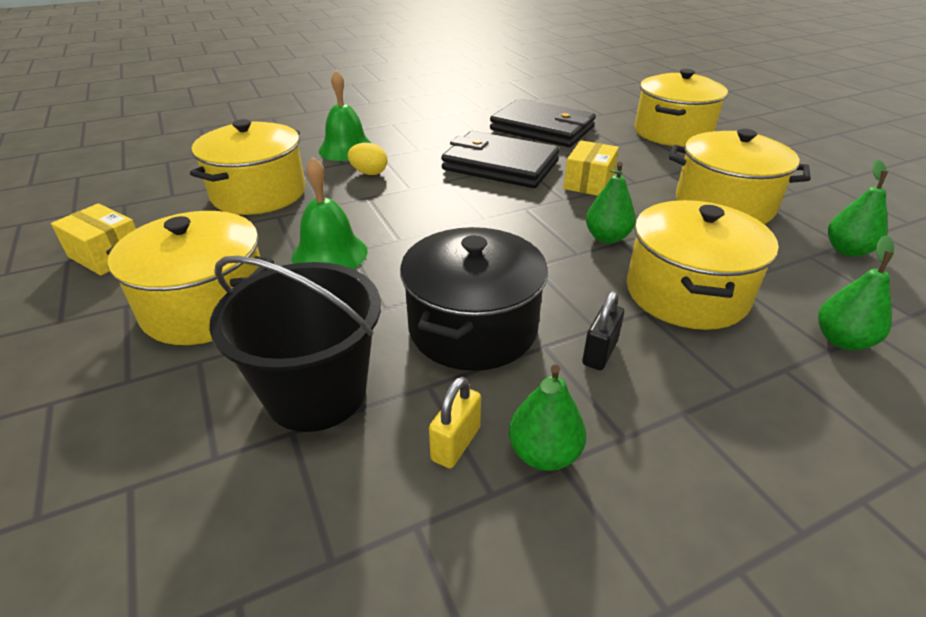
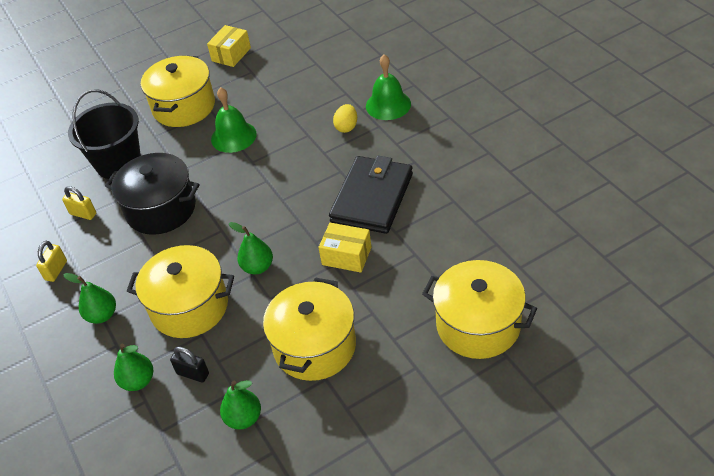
camera: 90 degrees right, 10 degrees up
(259, 193) = (307, 84): yellow pot -> none
(542, 128) = (463, 219): black wallet -> none
(544, 454) = (73, 243): green pear -> green pear (102, 315)
(599, 353) = (136, 263): black padlock -> black padlock (193, 374)
(623, 479) = (56, 270): none -> yellow padlock

